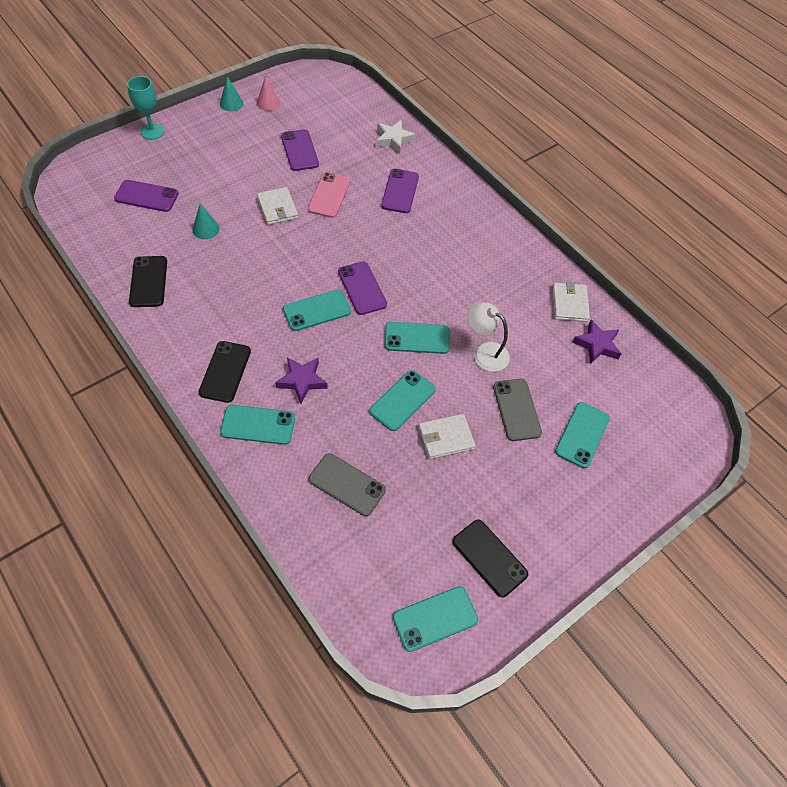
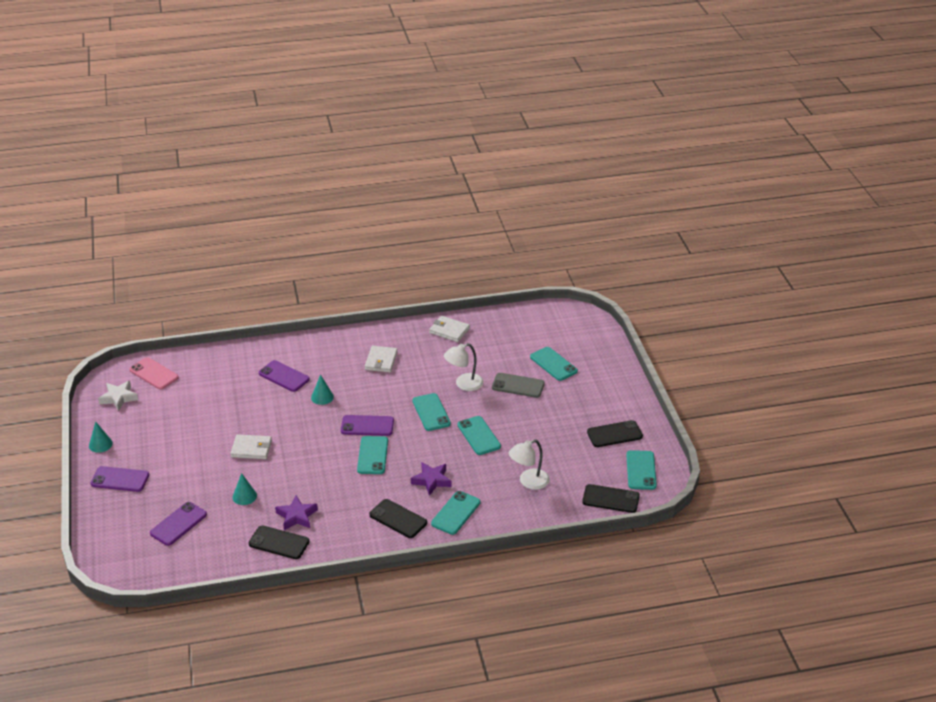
camera: 60 degrees left, 20 degrees down
(152, 131) = (97, 503): turquoise goblet -> none
(268, 103) = (119, 421): pink cone -> none
(299, 150) = (194, 418): purple phone -> purple phone (120, 479)
(329, 195) = (259, 416): pink phone -> pink phone (154, 374)
(347, 484) = (528, 482): grey phone -> white lamp
(360, 597) = (610, 499): none -> black phone
(386, 233) = (322, 397): none -> turquoise cone
(393, 139) = (224, 362): white star -> white star (119, 398)
(417, 338) = (431, 412): turquoise phone -> turquoise phone turned 45 degrees counterclockwise
(446, 438) = (520, 425): white wallet -> white wallet (381, 361)
(597, 345) = (490, 331): purple star -> purple star (296, 516)

